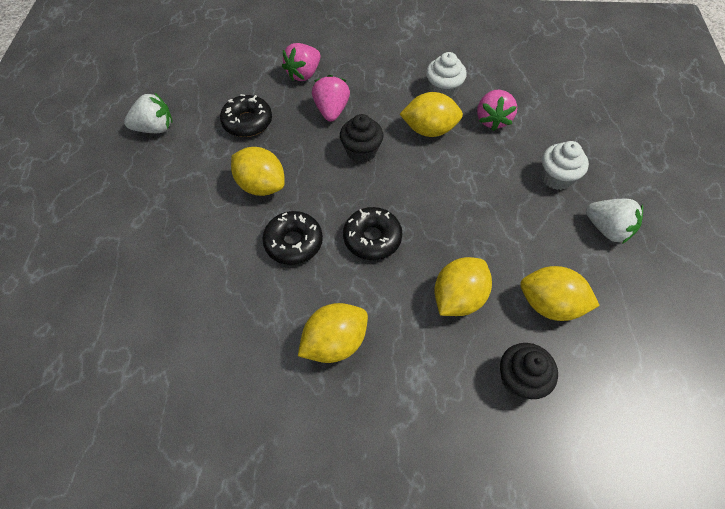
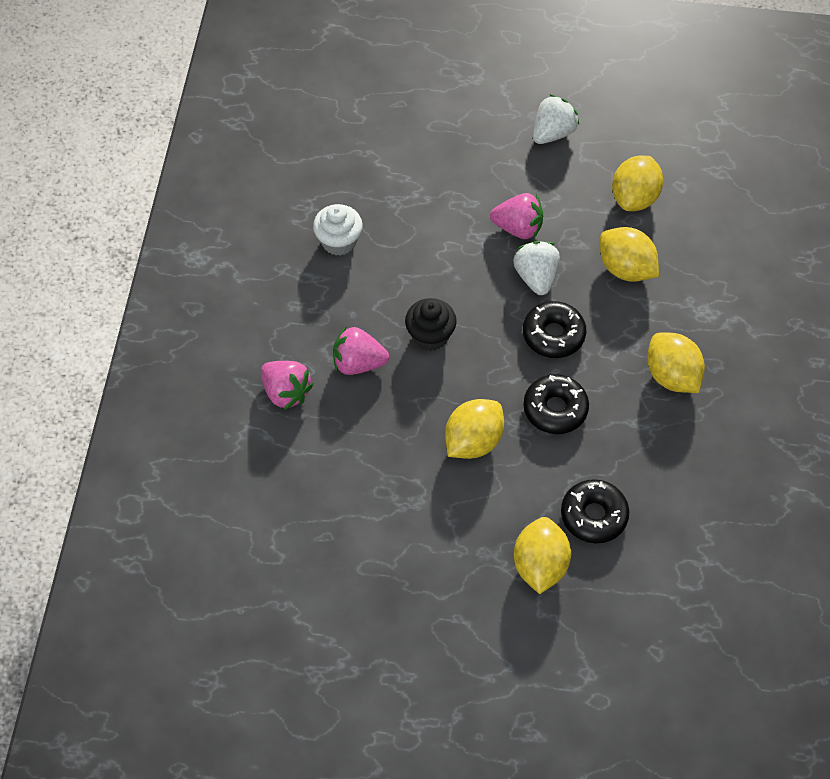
camera: 85 degrees left, 0 degrees up
(155, 128) = (366, 569): white strawberry -> white strawberry (536, 277)
(247, 122) = (368, 458): black donut -> black donut (594, 516)
(429, 130) = (403, 264): yellow lemon -> yellow lemon (540, 565)
(492, 120) = (394, 200): pink strawberry -> pink strawberry (518, 228)
(520, 379) = (707, 235): black cupcake -> none
(556, 178) = (485, 159): white cupcake -> none

